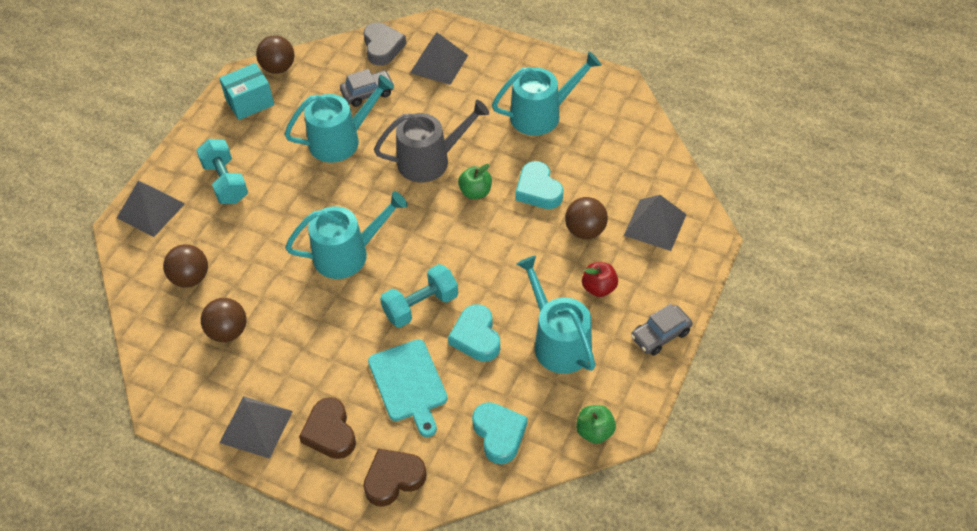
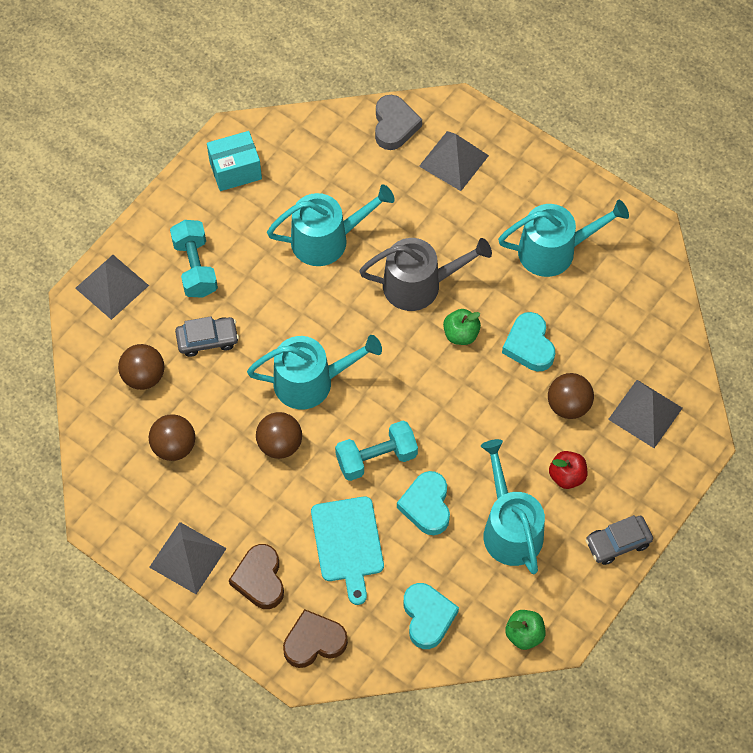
camera: 10 degrees right, 10 degrees up
(278, 68) = (273, 130): brown ball -> brown ball (280, 444)
(368, 93) = (367, 184): grey car -> grey car (207, 339)

